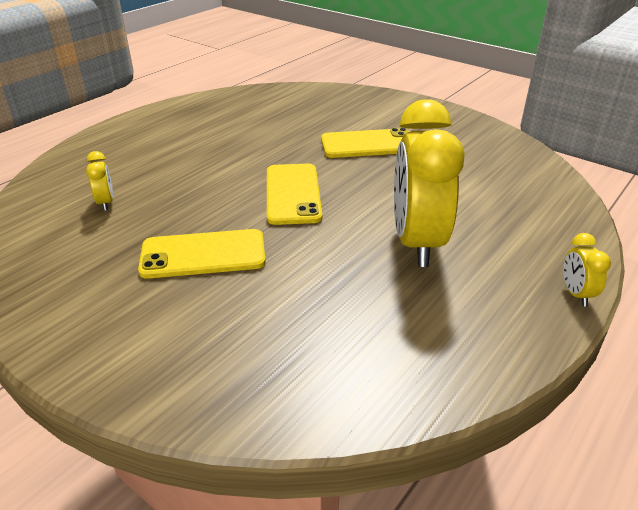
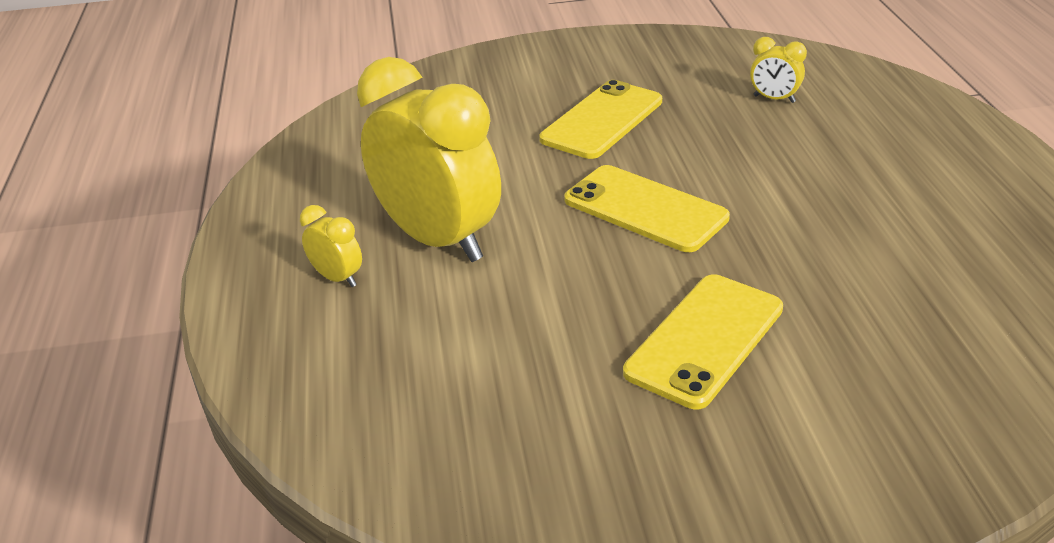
camera: 135 degrees right, 0 degrees up
(576, 294) = (228, 283): yellow clock -> yellow clock (337, 278)

